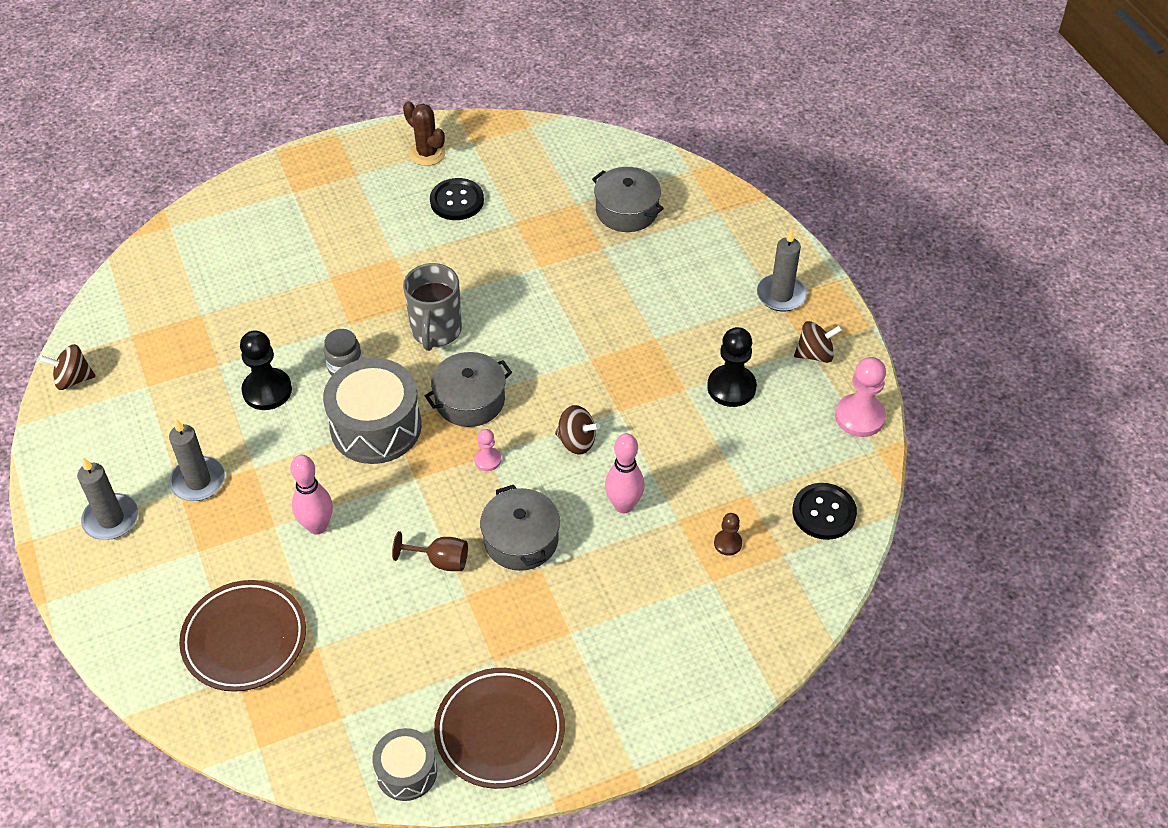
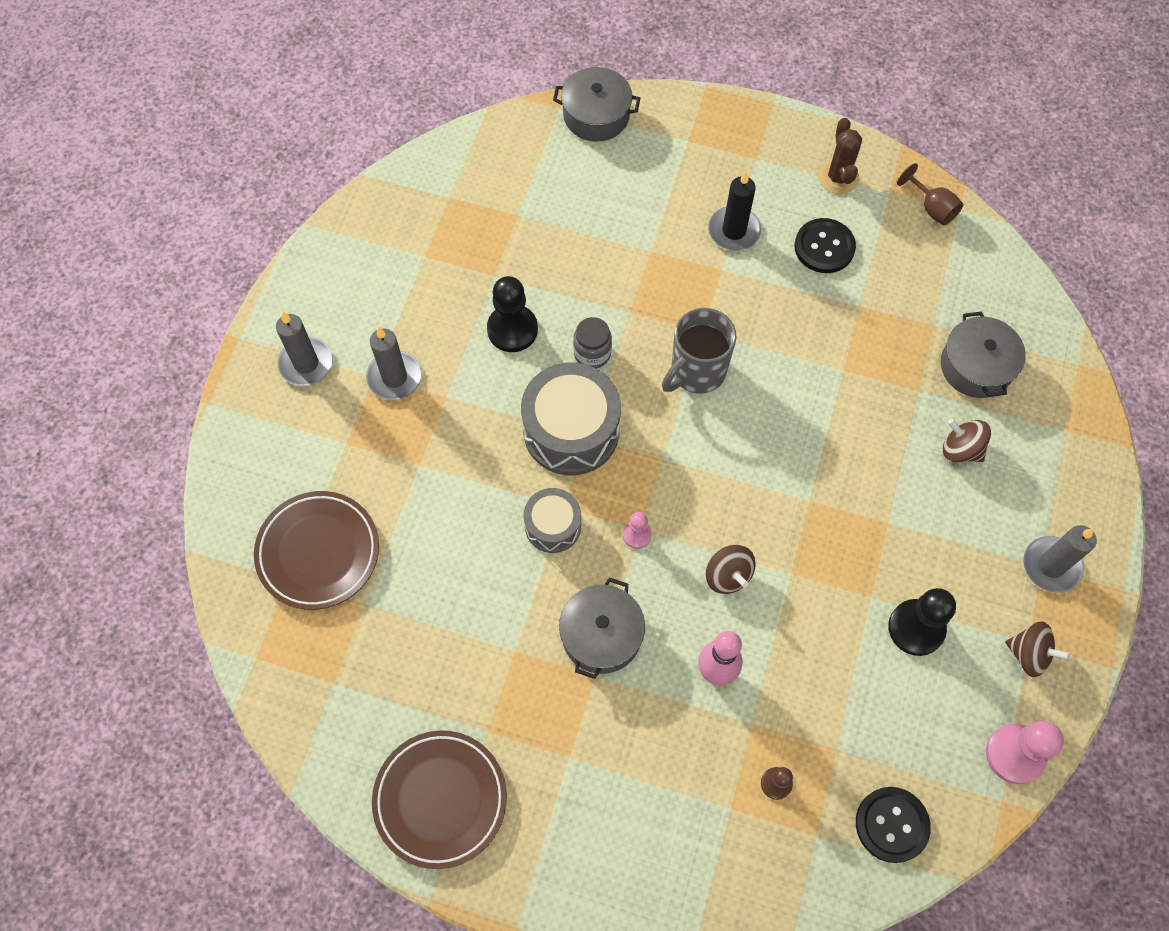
camera: 40 degrees right, 15 degrees up
(73, 379) = (375, 209): brown spinning top -> brown spinning top (960, 449)
(317, 526) = (451, 491): pink bowling pin -> none
(381, 228) = (734, 231): none -> black candle
(406, 772) = (342, 773): grey drum -> grey drum (553, 526)
(440, 561) = (520, 602): brown goblet -> brown goblet (932, 208)
(470, 400) = (670, 464): grey pot -> grey pot (596, 115)

